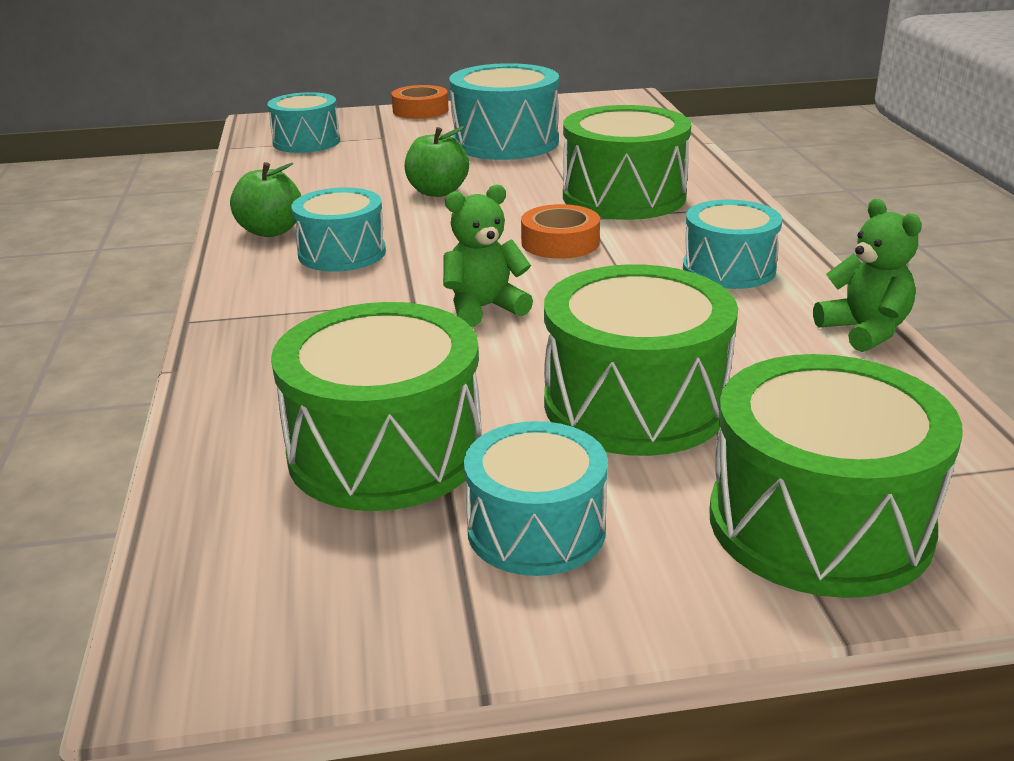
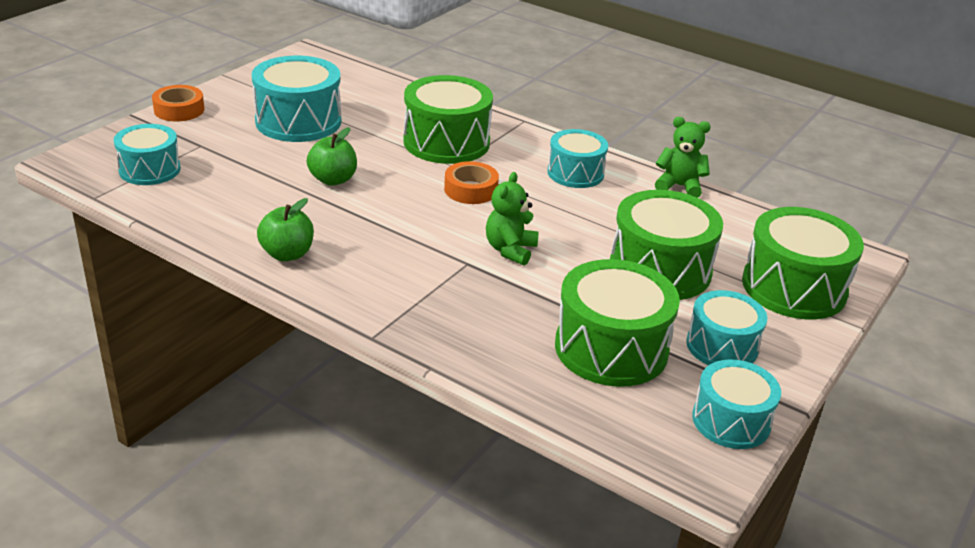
camera: 50 degrees left, 5 degrees up
(342, 253) = (366, 250): turquoise drum -> turquoise drum (731, 421)

